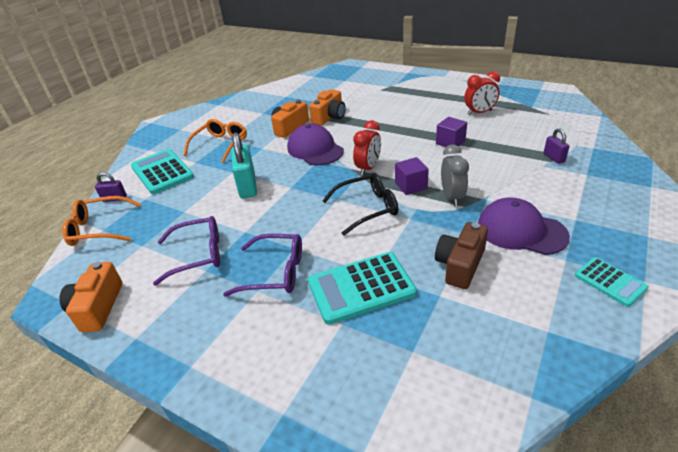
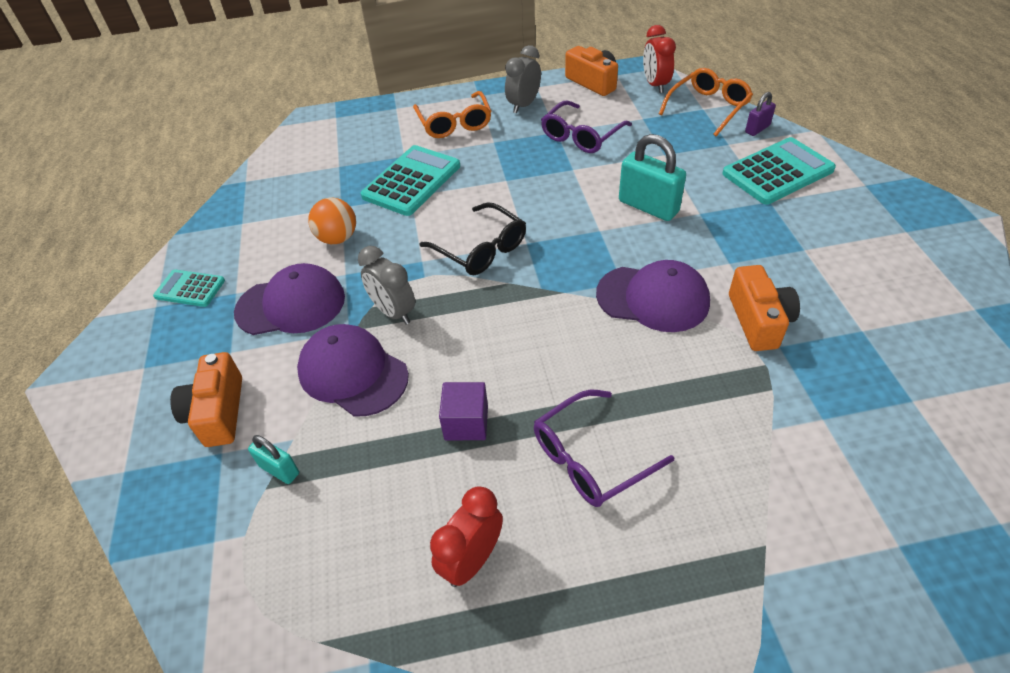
camera: 140 degrees right, 10 degrees up
(162, 172) = (777, 172): turquoise calculator -> turquoise calculator turned 45 degrees counterclockwise
(181, 318) = (523, 105): none -> grey clock
(220, 145) = (792, 237): orange glasses -> orange glasses (454, 123)
(275, 272) = (496, 157): purple glasses -> purple glasses (591, 457)
(329, 117) = (735, 382): orange camera -> orange camera (218, 412)
(367, 208) = (480, 249): black glasses -> black glasses turned 75 degrees counterclockwise
(368, 168) = (539, 304): red clock -> red clock (655, 85)
(411, 186) = (457, 304): purple cube -> none
(460, 265) = (338, 238): brown camera -> orange ball
(495, 179) = (353, 373): none -> purple cap
(554, 158) = (279, 470): purple padlock -> turquoise padlock

